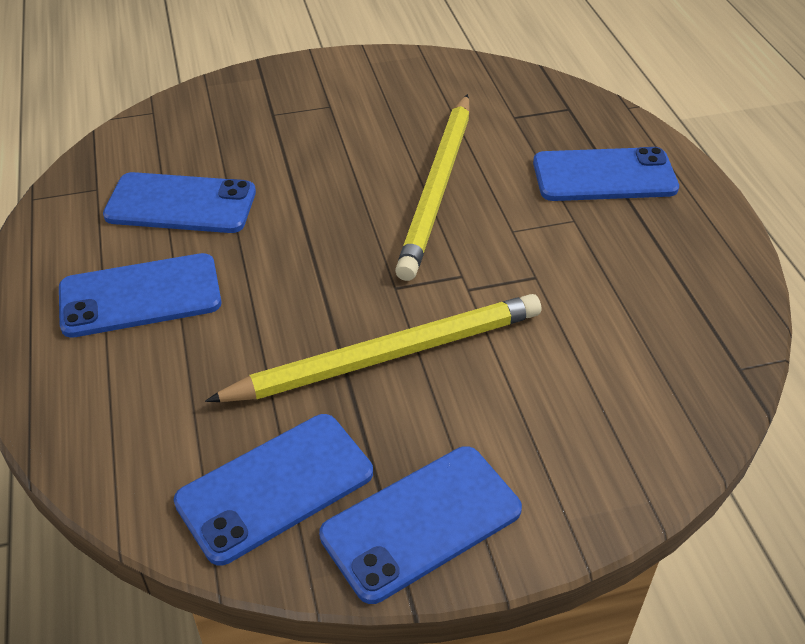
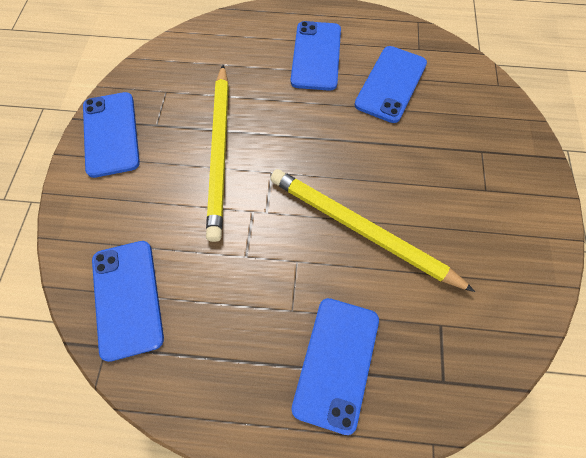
camera: 110 degrees right, 20 degrees up
(275, 487) = (164, 85): blue phone -> blue phone (127, 298)

